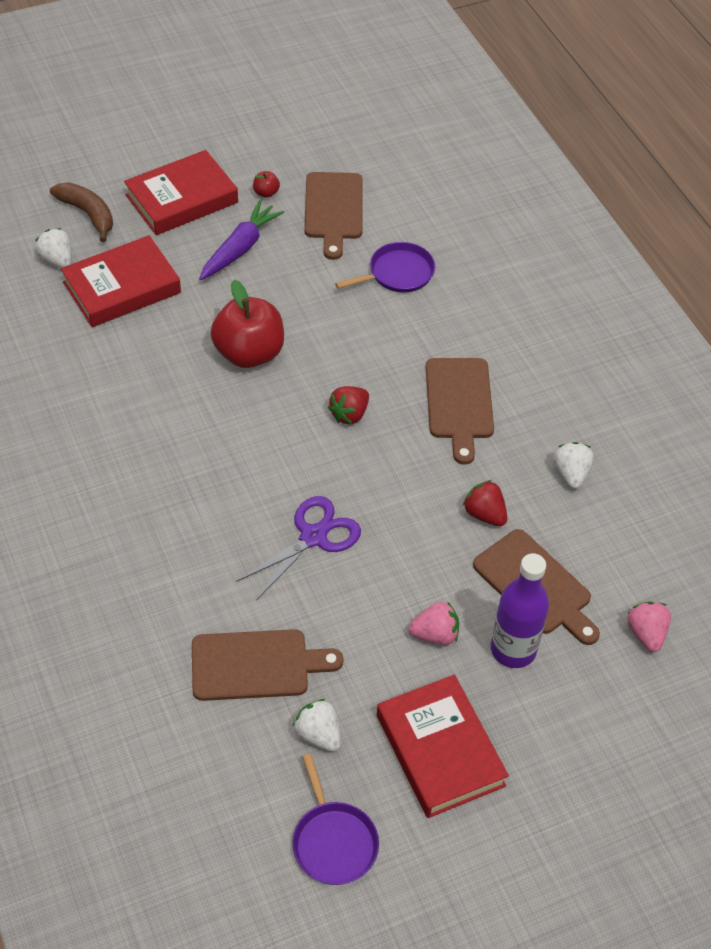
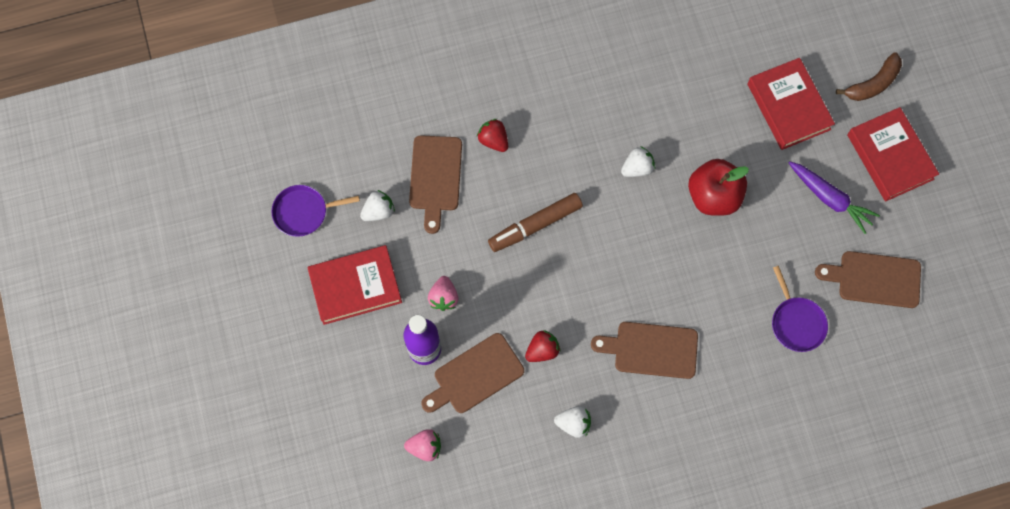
camera: 100 degrees right, 20 degrees up
(57, 260) = (820, 60): white strawberry -> white strawberry (637, 168)
(266, 193) = (897, 225): red apple -> none
(313, 537) = (535, 225): purple scissors -> brown marker
(349, 414) = (646, 264): red strawberry -> red strawberry (493, 140)

